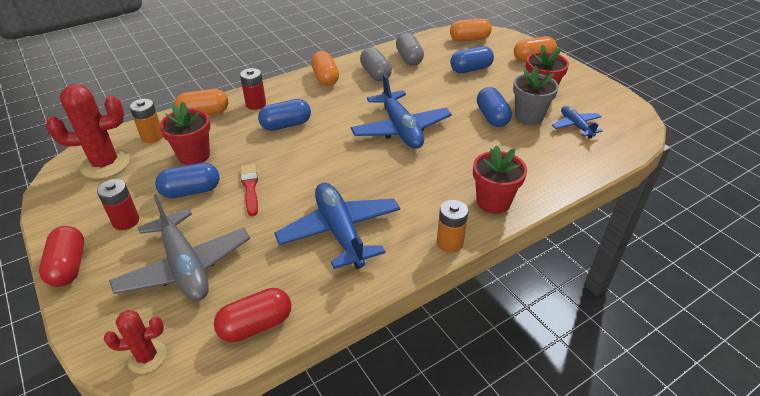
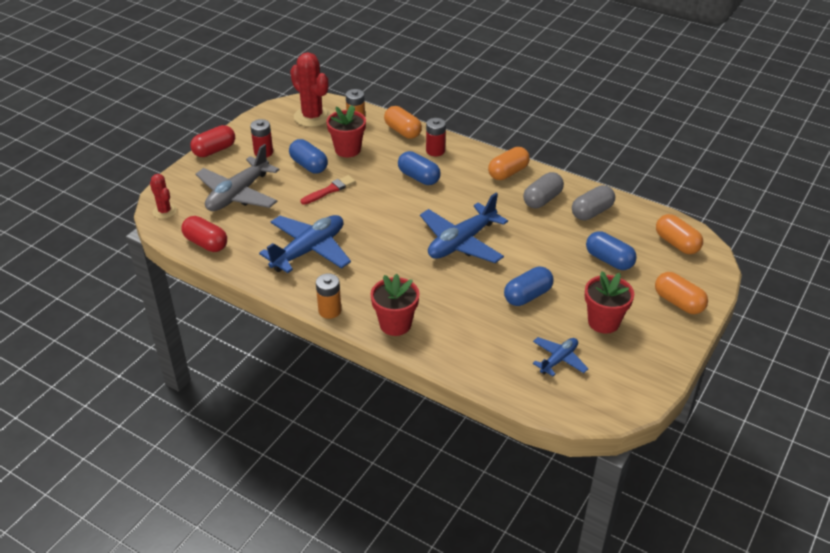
camera: 65 degrees right, 0 degrees up
(528, 117) = (549, 321): grey flower pot -> none

